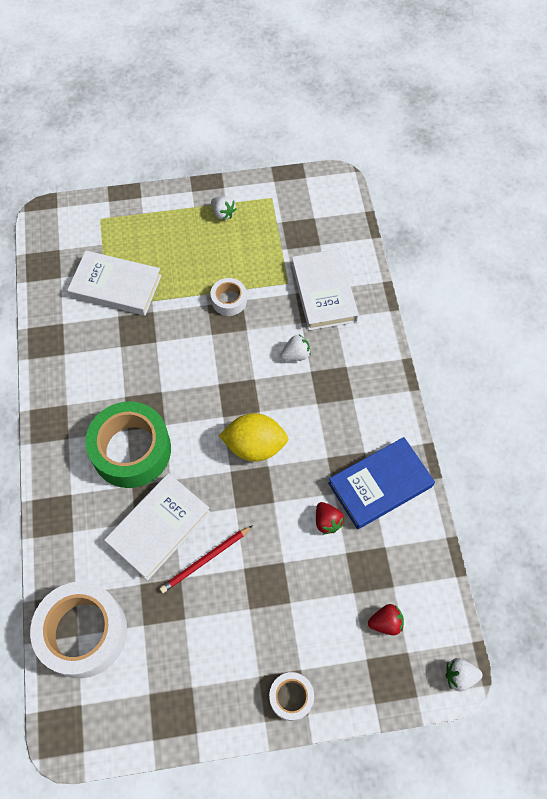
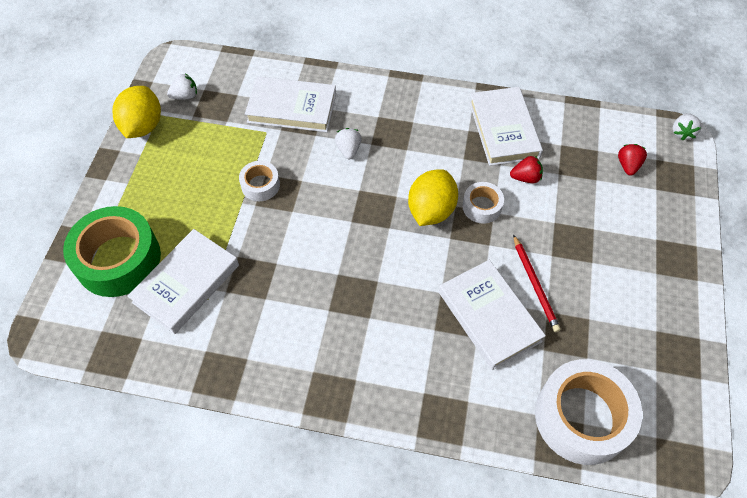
camera: 70 degrees left, 5 degrees down
(131, 450) = (394, 319): green tape -> green tape (118, 259)
(223, 213) = (152, 160): white strawberry -> white strawberry (185, 96)
(254, 192) = (143, 126): none -> yellow lemon
(291, 697) = (679, 253): white tape -> white tape (482, 206)
(380, 485) = (503, 129): blue book -> white book

